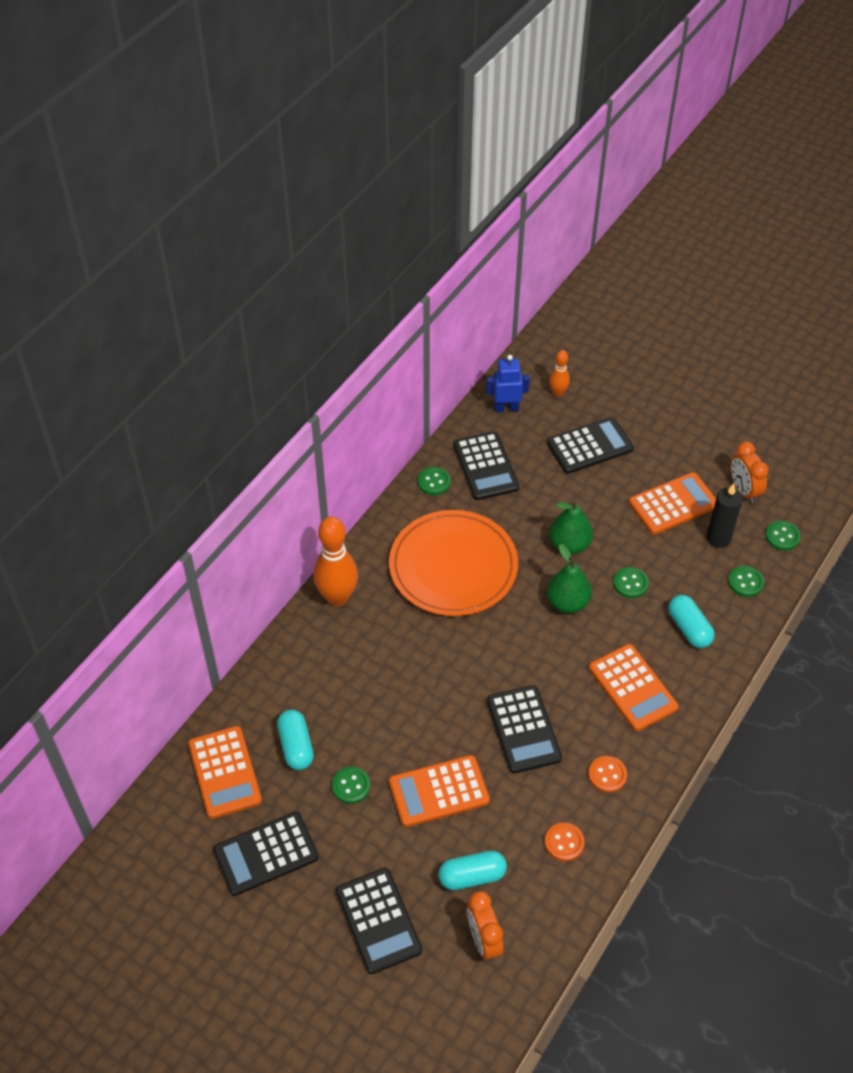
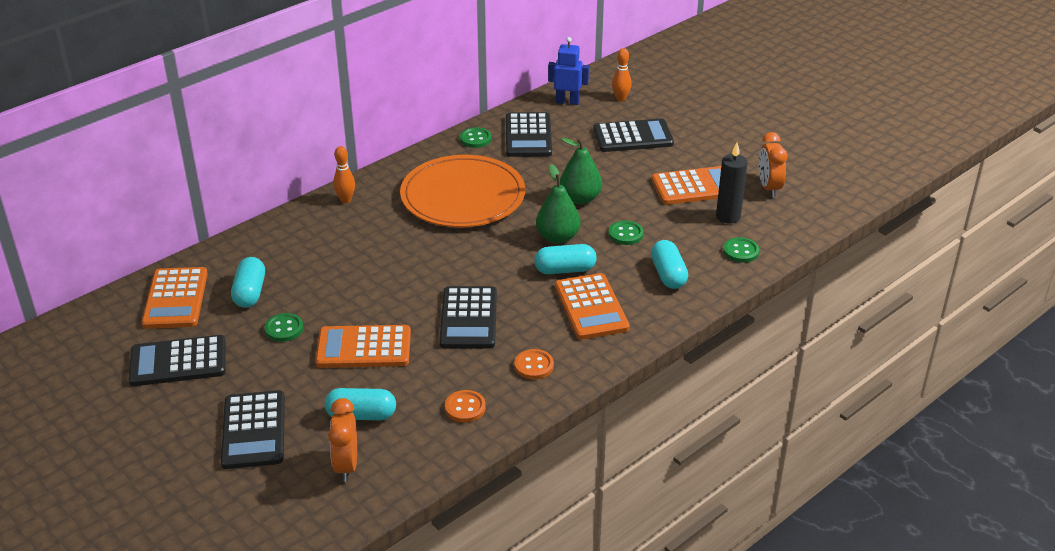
camera: 15 degrees right, 15 degrees down
(337, 597) = (345, 200): orange bowling pin -> orange bowling pin, size x0.52
(590, 644) = (565, 270): none -> turquoise capsule
(782, 536) = (793, 225): green button -> none

